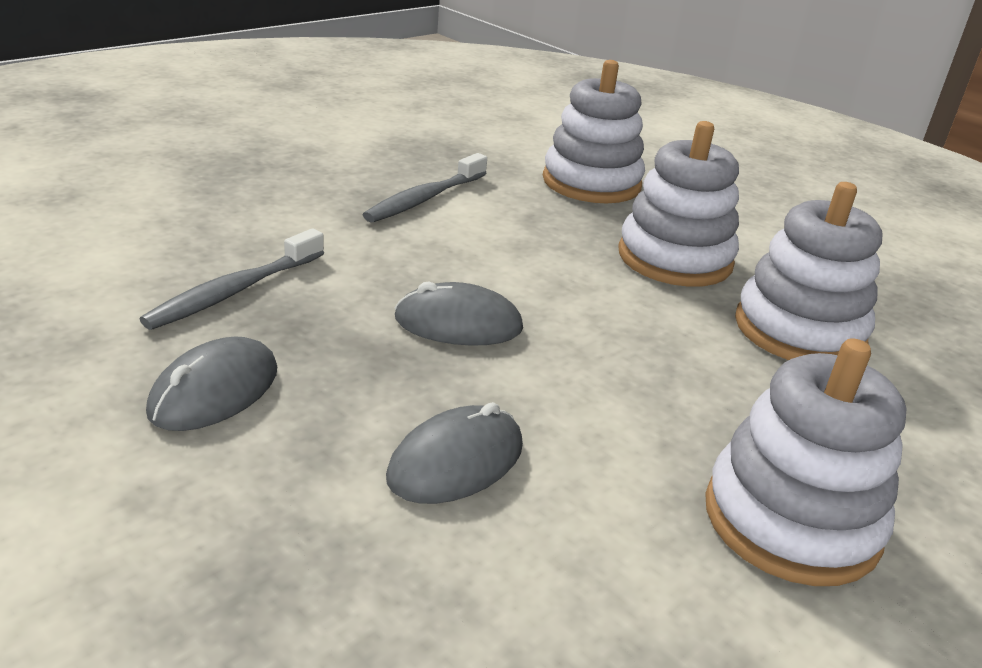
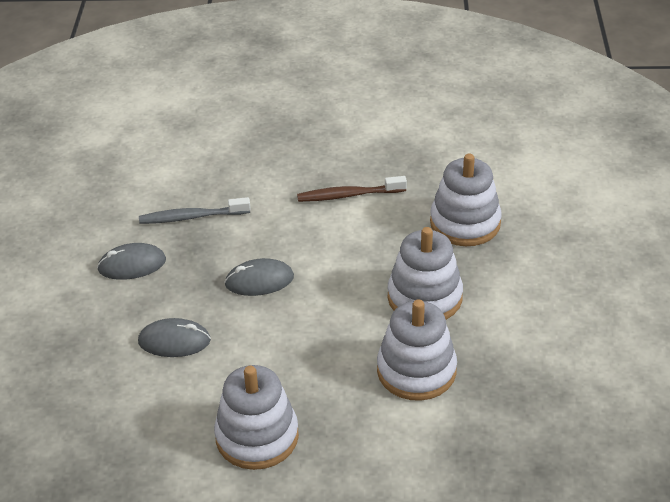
camera: 50 degrees right, 10 degrees up
(424, 199) = (348, 195): grey toothbrush -> brown toothbrush
(458, 323) = (259, 280): grey mouse -> grey mouse turned 60 degrees counterclockwise

